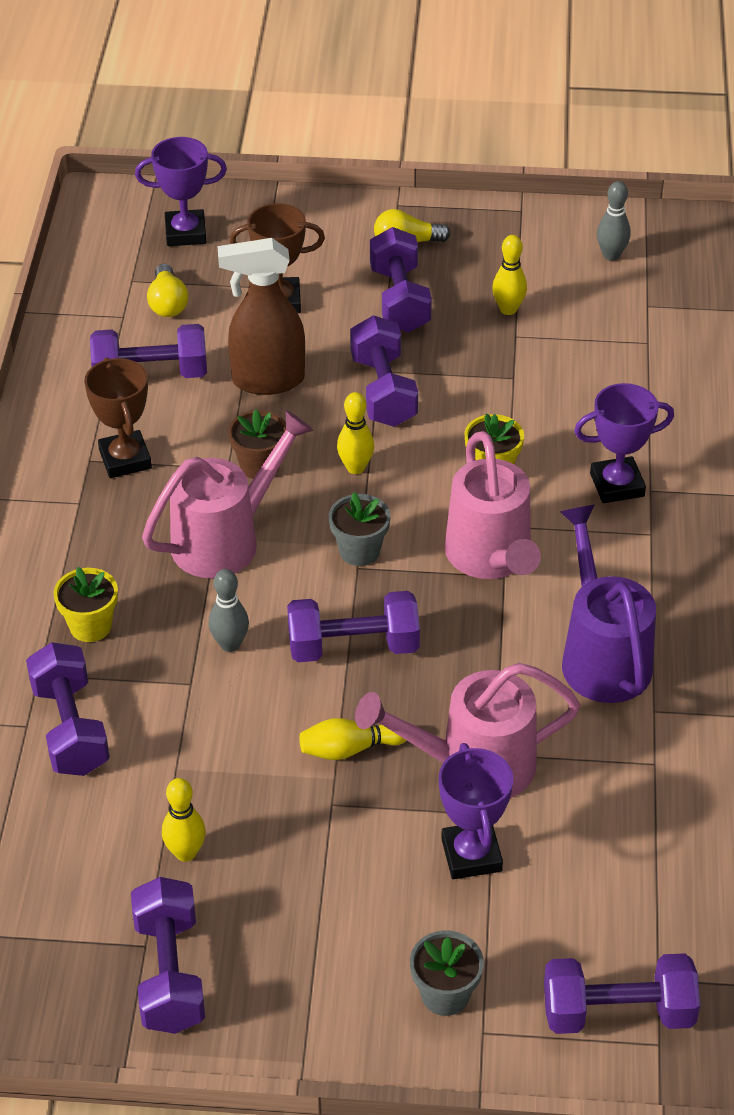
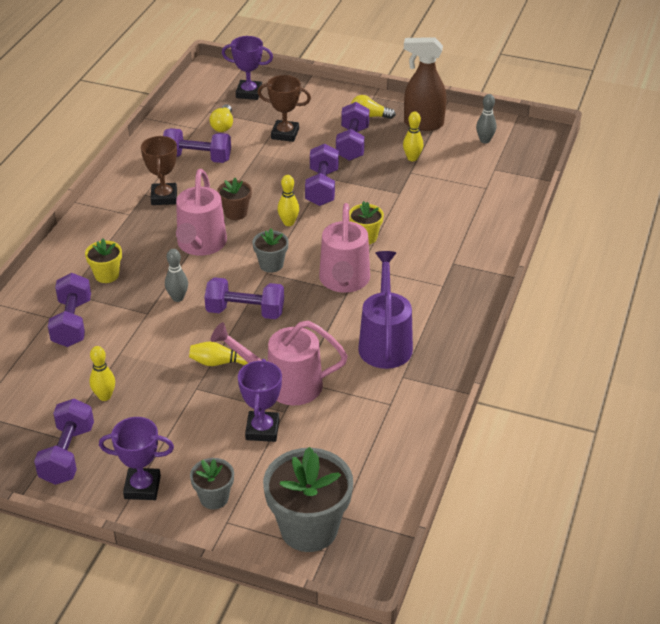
camera: 15 degrees right, 5 degrees down
(226, 538) = (200, 245): pink watering can -> pink watering can turned 120 degrees clockwise
(267, 380) = (259, 172): brown spray bottle -> brown spray bottle (423, 124)
(617, 485) = (434, 257): purple trophy -> purple trophy (142, 487)
(618, 1012) = (309, 528): purple dumbbell -> grey flower pot

